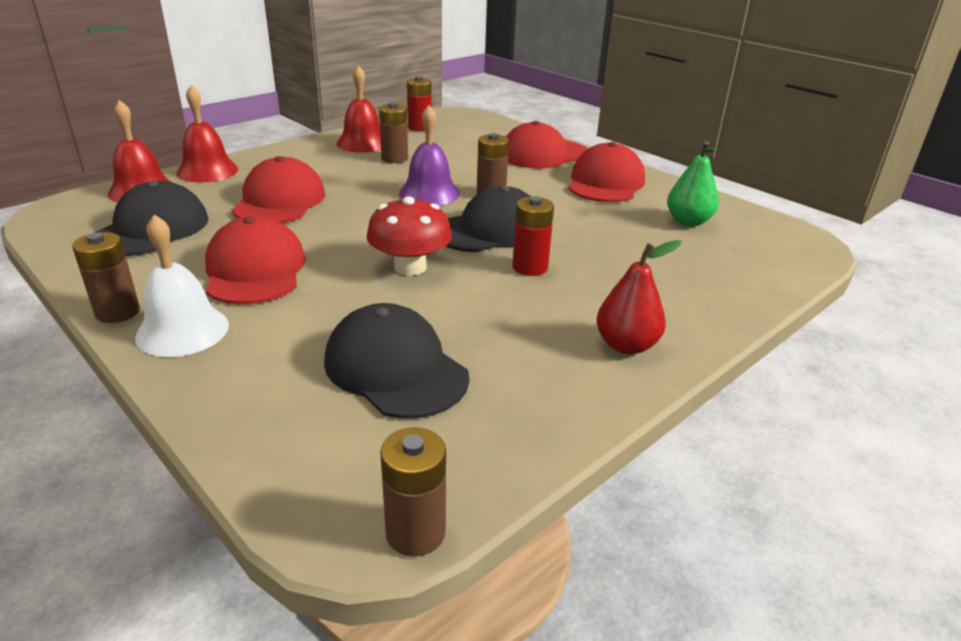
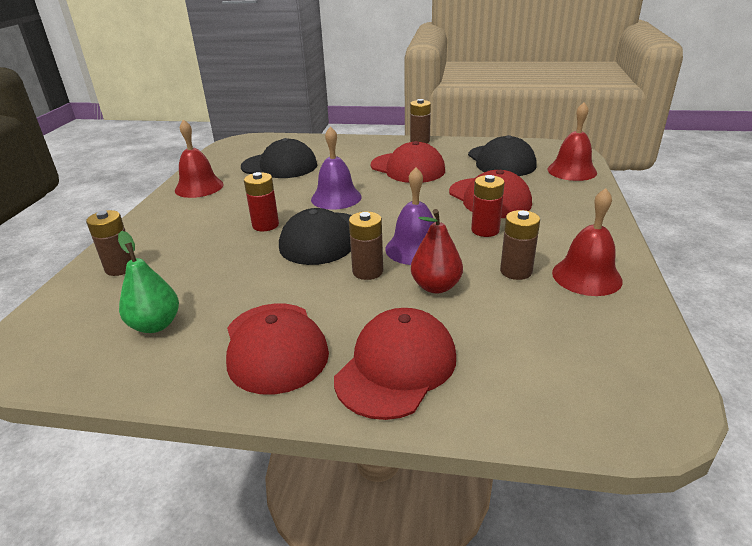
camera: 145 degrees right, 0 degrees up
(182, 330) = (382, 146): white bell -> none
(207, 171) = (588, 195): red bell -> red bell (199, 187)
(410, 267) = (336, 198): red mushroom -> purple bell
(415, 532) = (223, 145): brown battery -> brown battery (120, 268)
(419, 127) = (610, 339): red battery -> red battery (485, 230)
(626, 345) = (177, 208): red pear -> red pear (436, 286)

